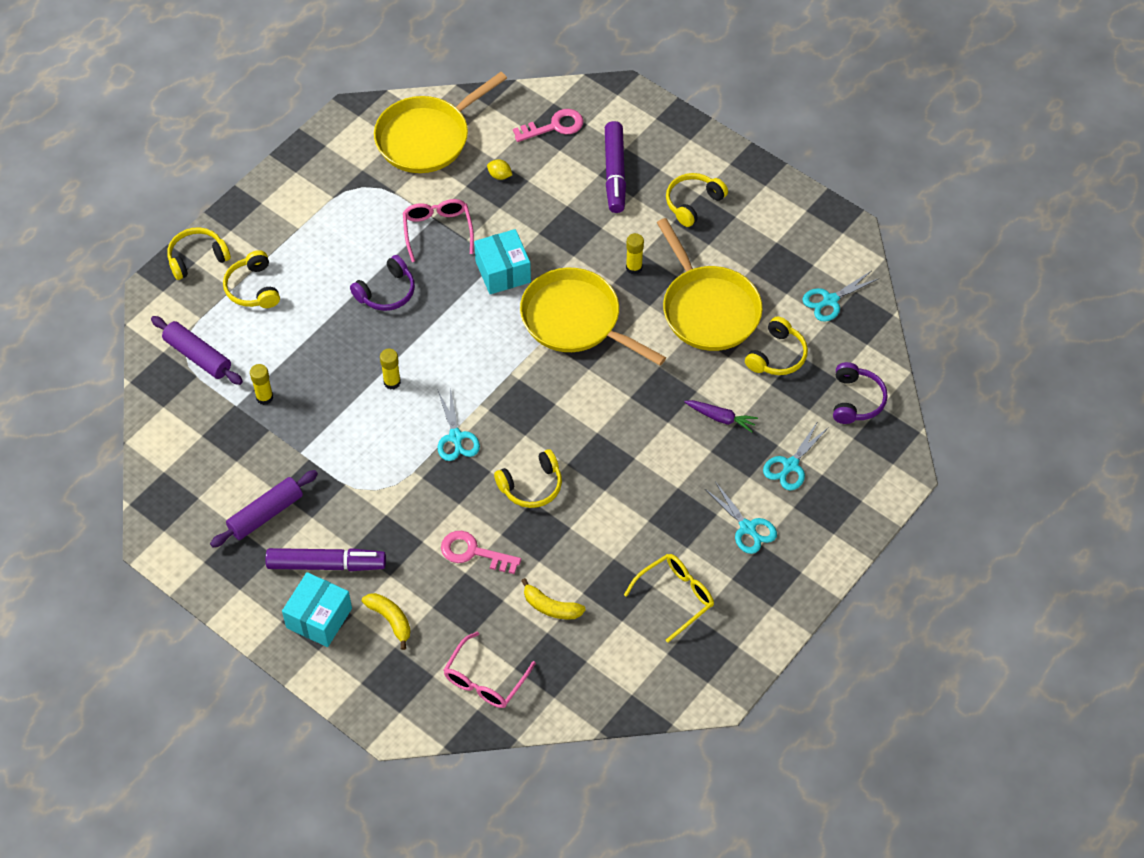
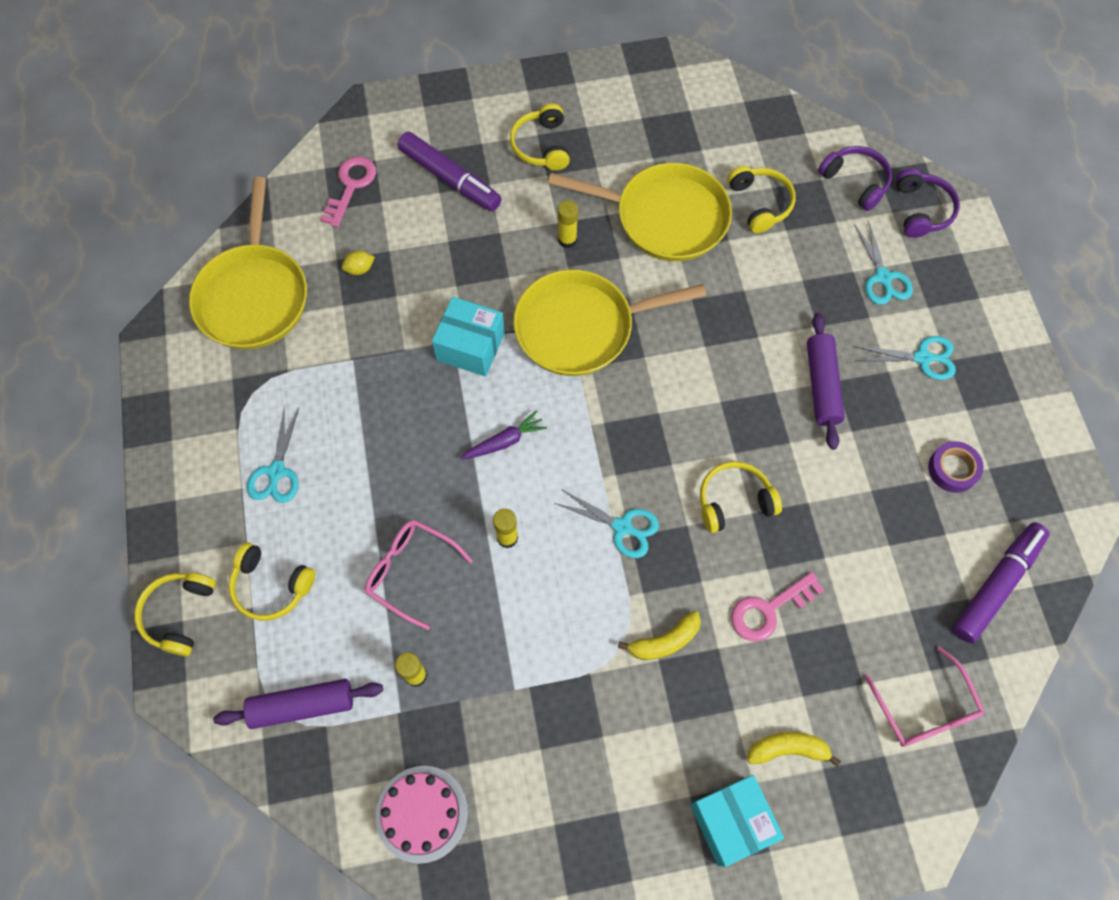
camera: 50 degrees left, 10 degrees up
(188, 458) = (422, 813): none -> pink cake
(265, 514) = (560, 782): purple rolling pin -> purple rolling pin (822, 385)
(326, 564) = (671, 765): purple marker -> purple marker (995, 585)
(386, 292) = (397, 464): purple headphones -> purple headphones (921, 210)
(437, 230) = (369, 366): pink glasses -> pink glasses (410, 571)
(531, 486) = (734, 501): yellow headphones -> yellow headphones turned 120 degrees counterclockwise
(551, 607) = (884, 585): yellow banana -> yellow banana (664, 641)
(676, 597) = (953, 469): yellow glasses -> purple tape
(721, 418) = (789, 293): purple carrot -> purple carrot (505, 441)
(830, 300) = (737, 125): turquoise scissors -> turquoise scissors (276, 471)

